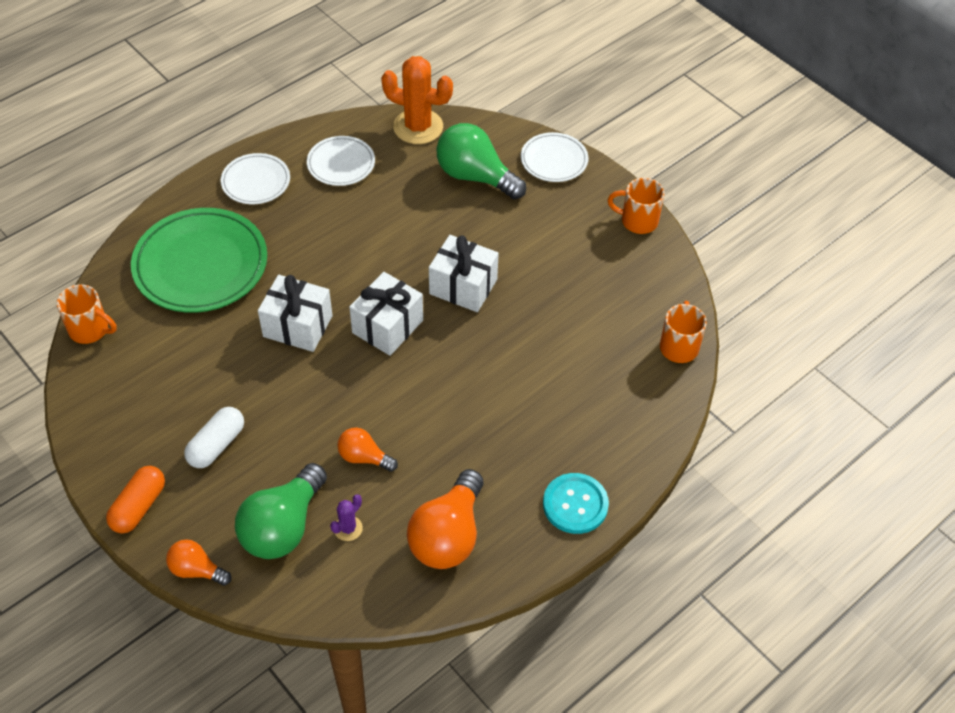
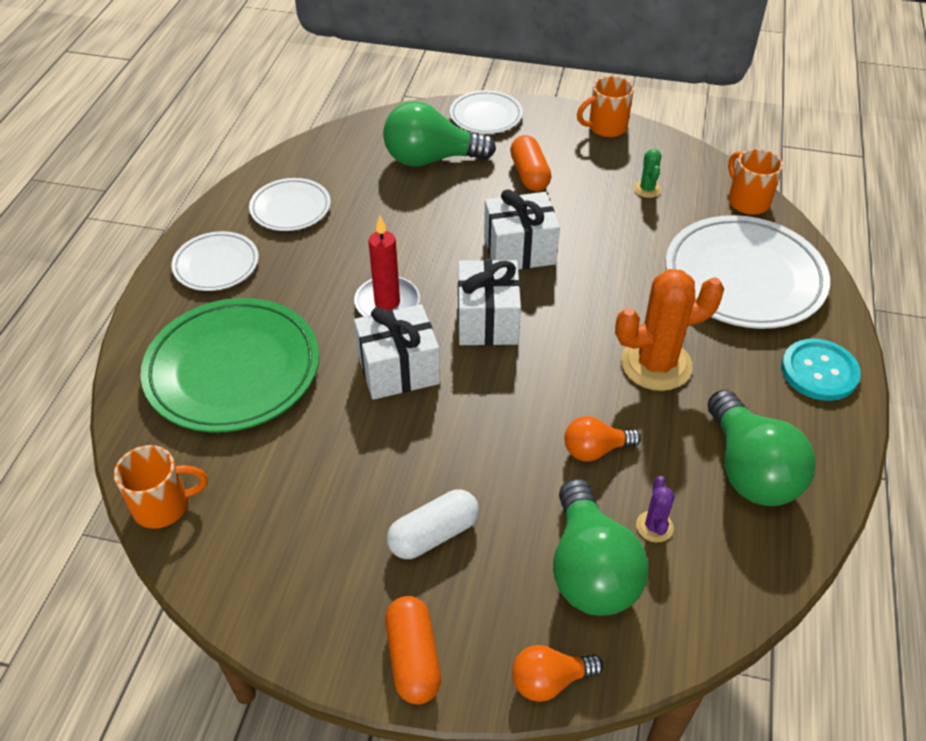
camera: 35 degrees left, 5 degrees down
(216, 445) = (433, 534): white capsule -> white capsule turned 60 degrees clockwise
(336, 274) = (387, 303): none -> red candle
(418, 127) = (334, 145): orange cactus -> orange cactus (656, 364)
(448, 535) = (750, 469): orange light bulb -> green light bulb
(534, 229) = (529, 175): none -> orange capsule
(603, 404) = (744, 278): none -> white plate
(610, 292) = (647, 189): none -> green cactus

